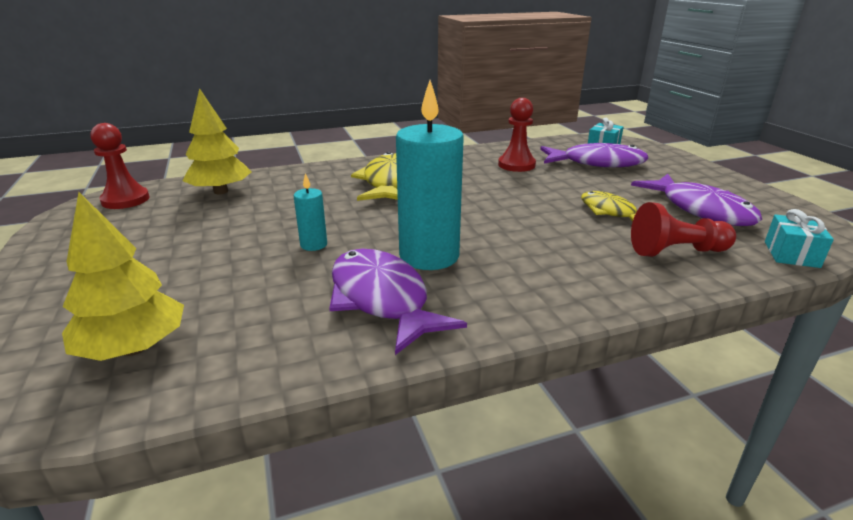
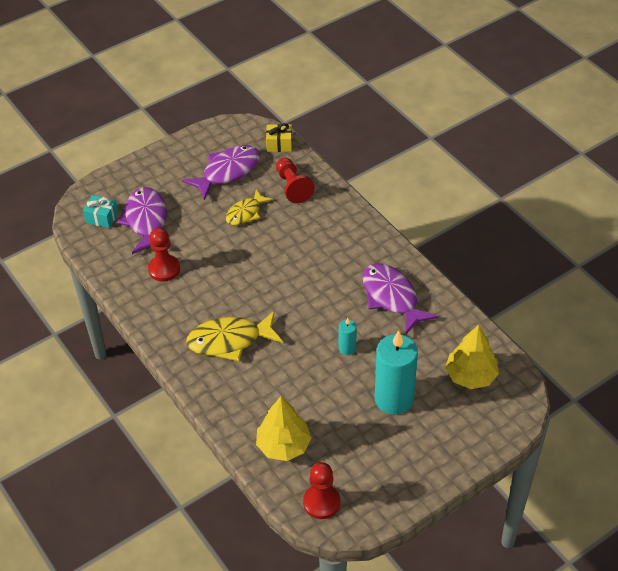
camera: 105 degrees left, 20 degrees up
(382, 299) = (392, 297): purple fish -> purple fish turned 105 degrees clockwise
(429, 256) = (339, 289): turquoise candle -> turquoise candle (394, 399)
(791, 254) = (279, 144): turquoise gift -> yellow gift

